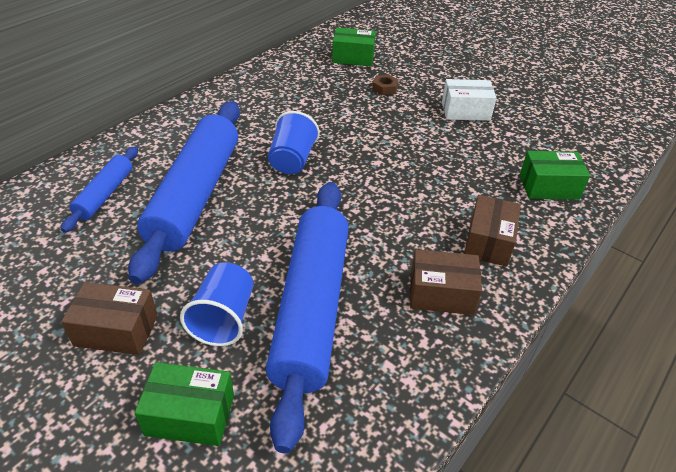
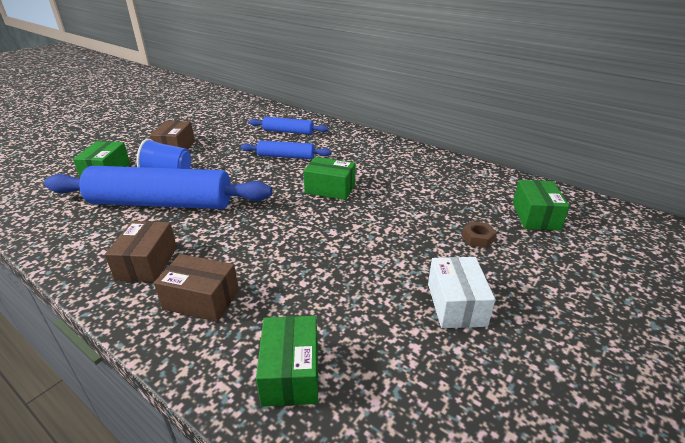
camera: 90 degrees right, 10 degrees down
(195, 195) = (286, 156): blue rolling pin -> blue rolling pin, size x0.49
(292, 160) = (330, 189): blue cup -> green box

